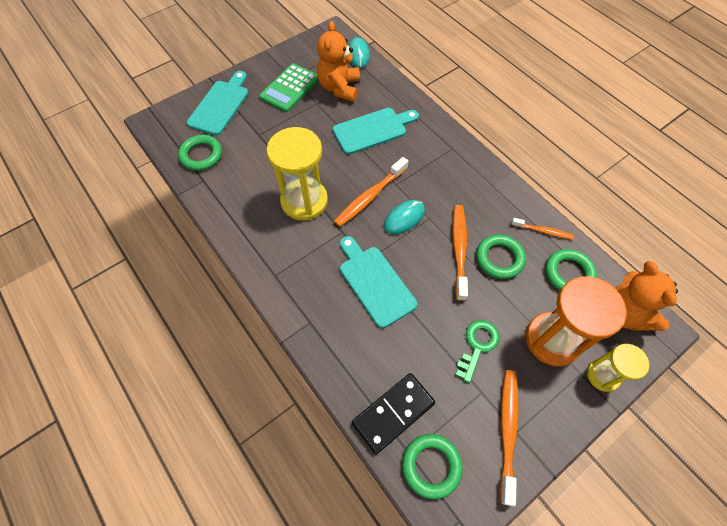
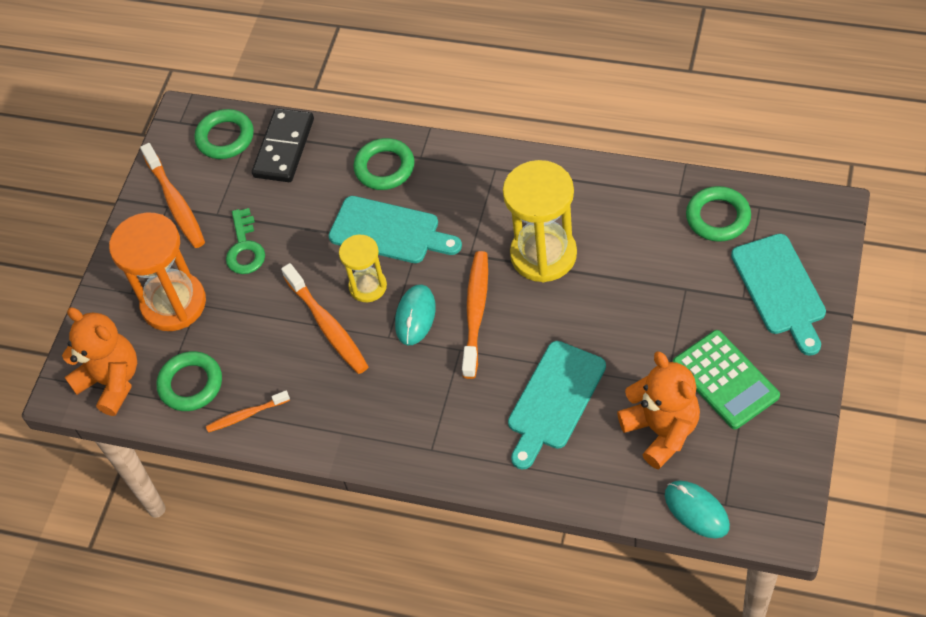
camera: 150 degrees right, 5 degrees down
(290, 88) = (725, 380): green calculator -> green calculator turned 150 degrees clockwise
(499, 258) = (277, 347): green ring -> green ring (384, 167)
(603, 375) = (109, 305): yellow hourglass -> yellow hourglass (368, 286)

